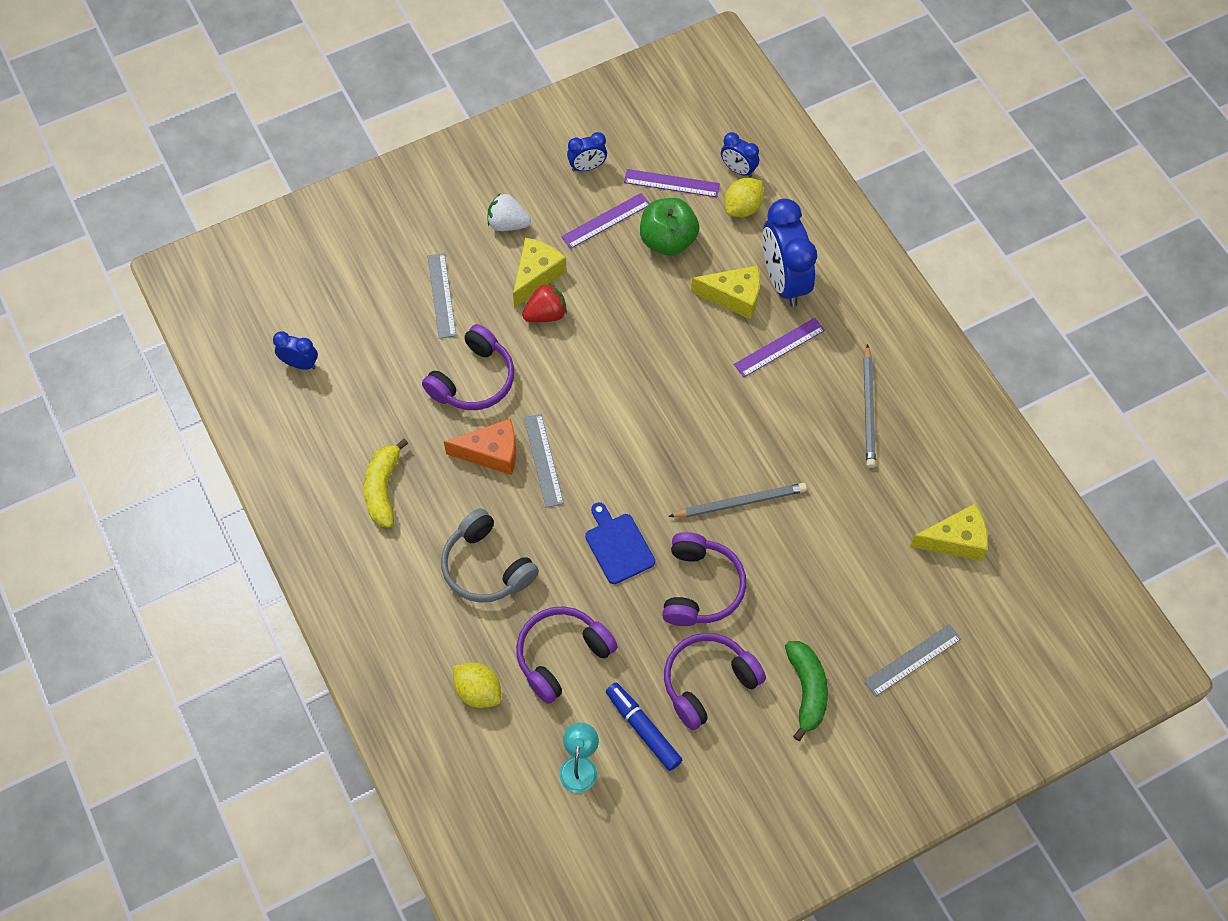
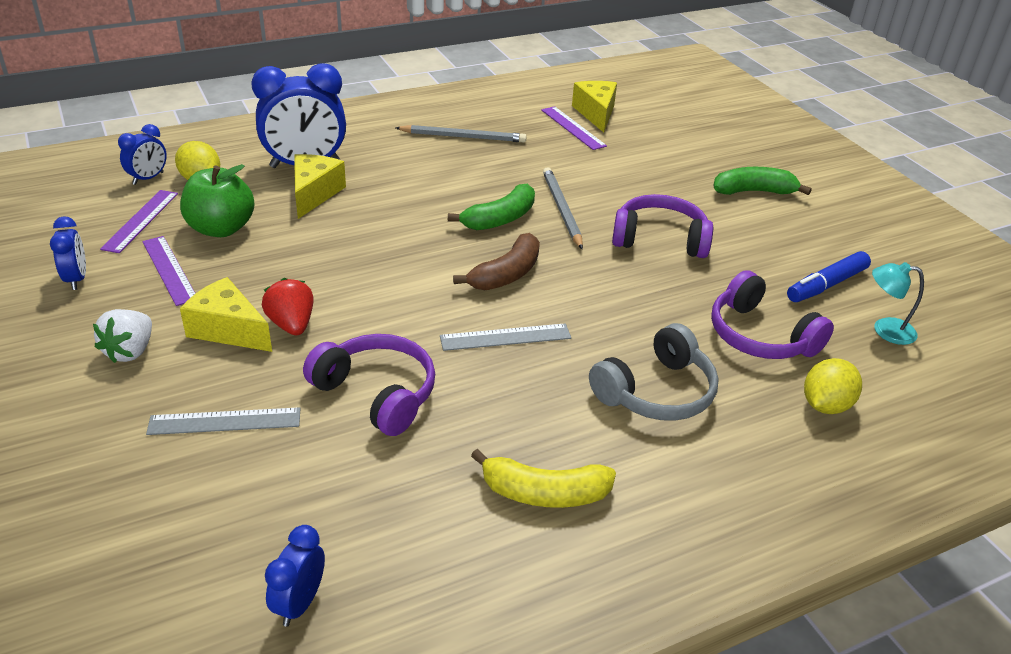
camera: 90 degrees left, 25 degrees down
(491, 453) = (492, 381): orange cheese -> none
(618, 545) = (617, 288): blue cutting board -> none
(628, 458) = (506, 274): none -> brown banana
(708, 682) = (762, 243): purple headphones -> none
(715, 450) = (500, 219): none -> green banana
(779, 347) = (384, 174): purple ruler -> purple ruler (573, 128)
(912, 660) = (710, 142): grey ruler -> none

